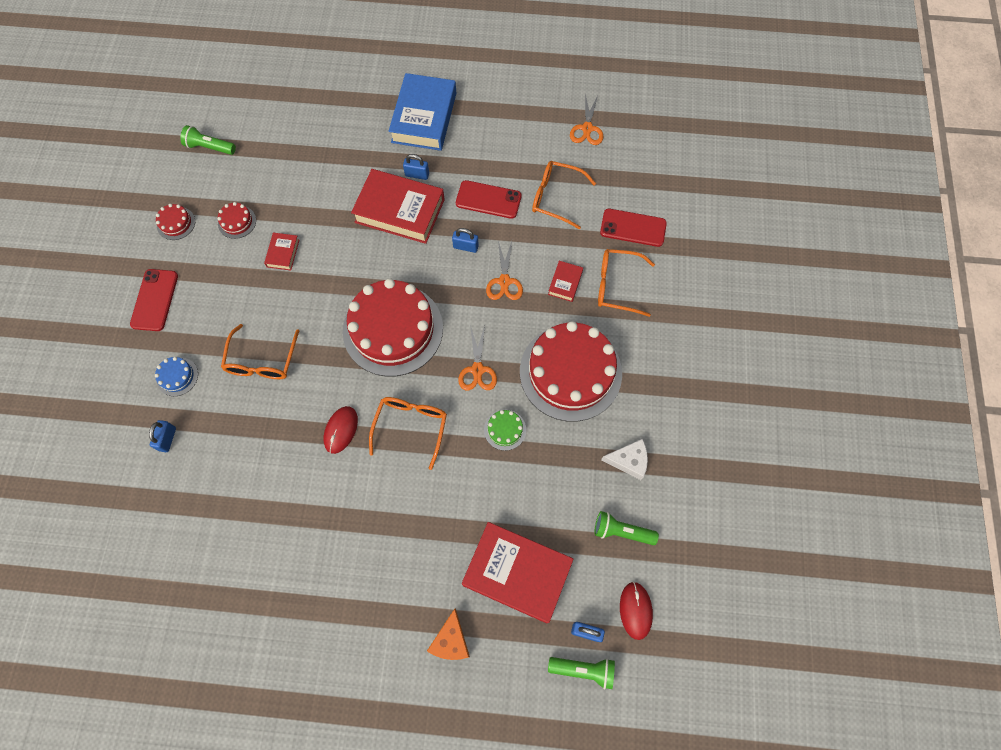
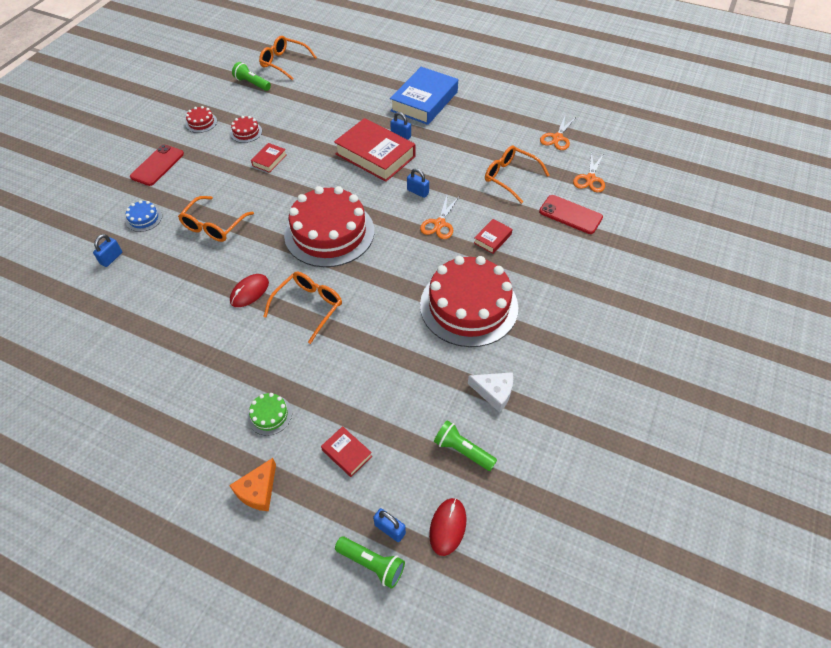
camera: 20 degrees right, 15 degrees down
(477, 370) = (386, 281): orange scissors -> orange scissors (590, 179)
(488, 200) = (451, 165): red phone -> none
(505, 430) = (389, 333): green cake -> green cake (270, 415)
(517, 573) = (347, 453): red book -> red book, size x0.45
(617, 286) = (539, 253): orange glasses -> orange glasses (284, 63)

